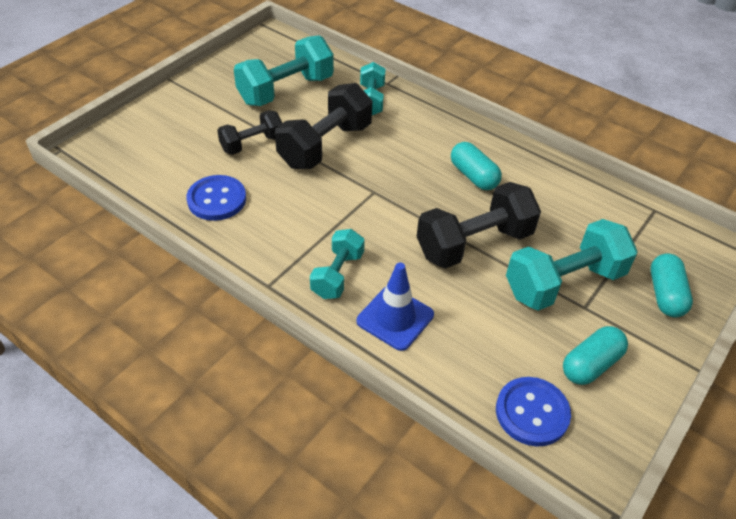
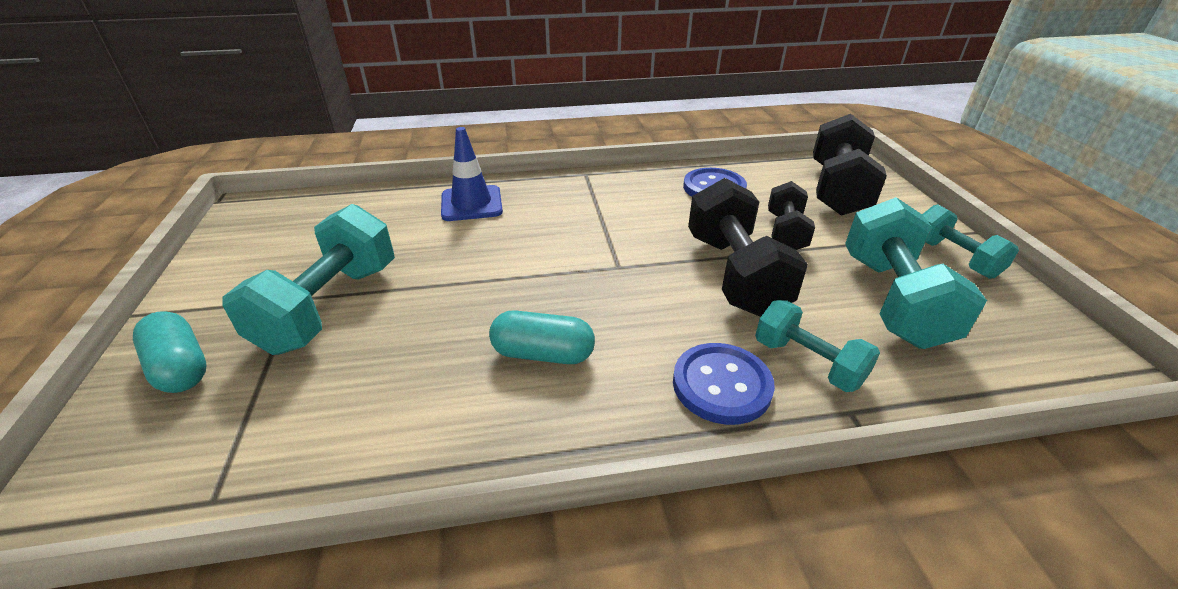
camera: 135 degrees right, 10 degrees down
(337, 275) = (550, 201): turquoise dumbbell -> turquoise dumbbell (954, 258)
(474, 243) = (462, 284): black dumbbell -> black dumbbell (837, 189)
(532, 412) = (310, 212): blue button -> blue button (721, 385)
(590, 364) = (267, 260): turquoise capsule -> none

